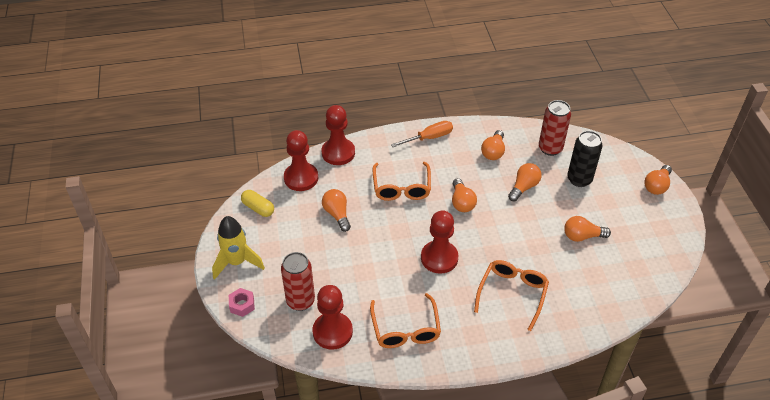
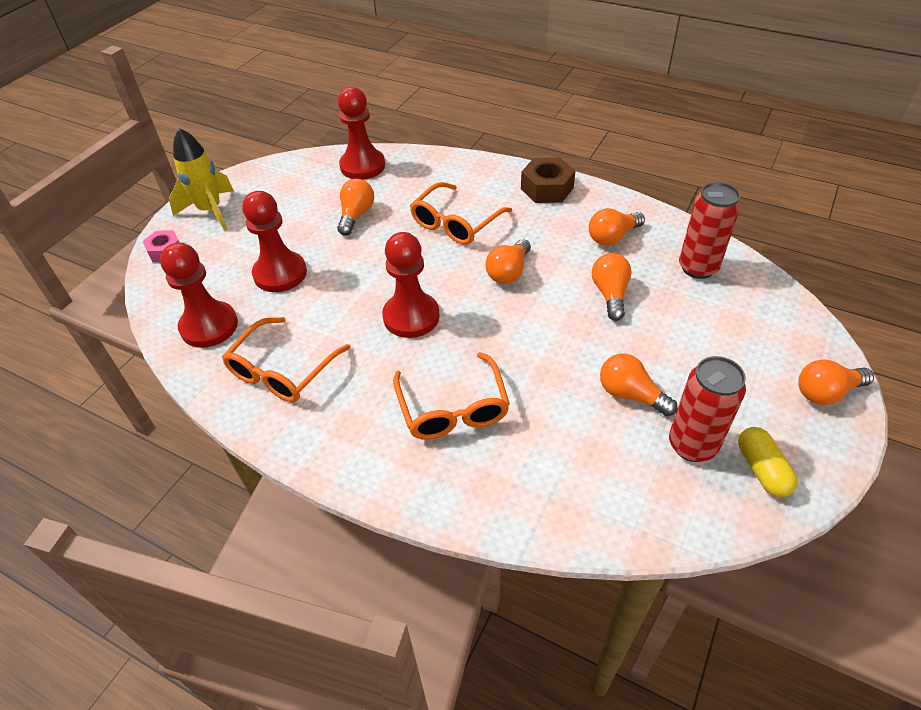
camera: 40 degrees right, 0 degrees up
(258, 208) = (289, 174): yellow capsule -> yellow capsule (762, 469)
(300, 301) = (218, 278): red can -> red can (692, 445)
(338, 153) = (428, 160): red pawn -> red pawn (280, 273)
(429, 138) = (547, 188): orange screwdriver -> brown nut
(512, 293) = (453, 409): orange glasses -> orange glasses turned 105 degrees clockwise
(524, 187) = (610, 294): orange light bulb -> orange light bulb turned 75 degrees counterclockwise
(579, 179) = (702, 323): black can -> none

